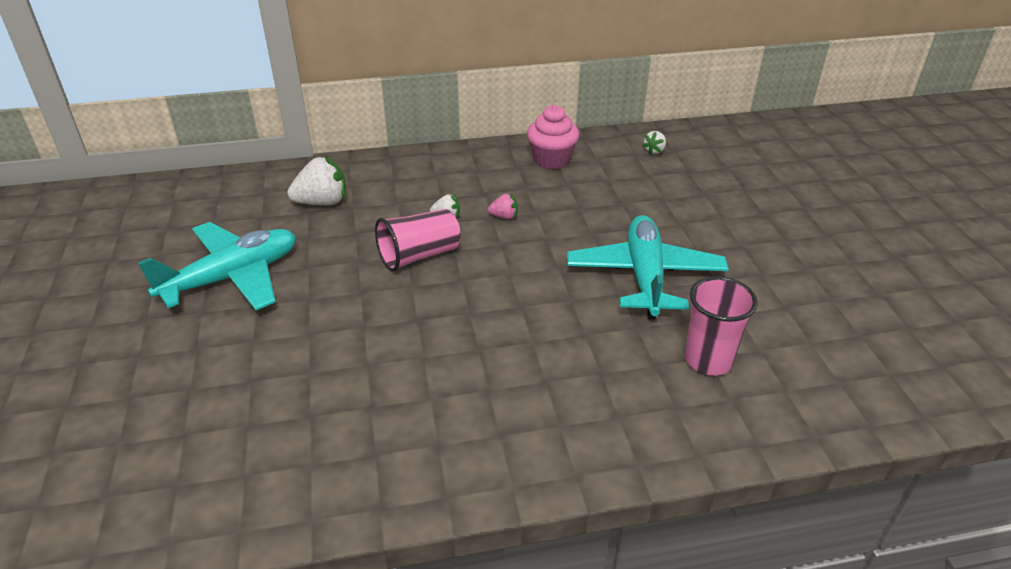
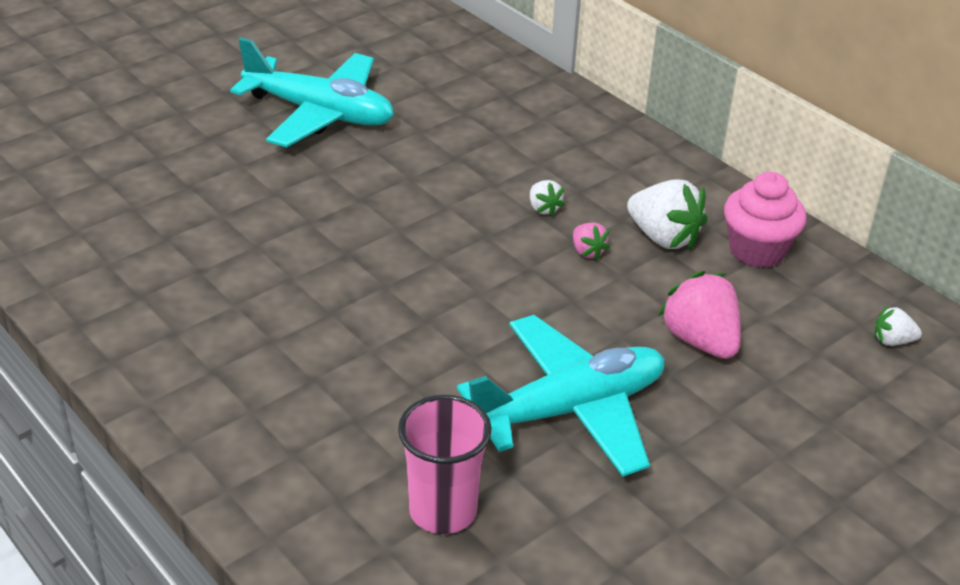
camera: 60 degrees right, 0 degrees up
(322, 202) = (489, 114): white strawberry -> white strawberry (663, 238)
(419, 256) = (454, 215): pink cup -> none
(615, 207) = (700, 341): none -> pink strawberry

